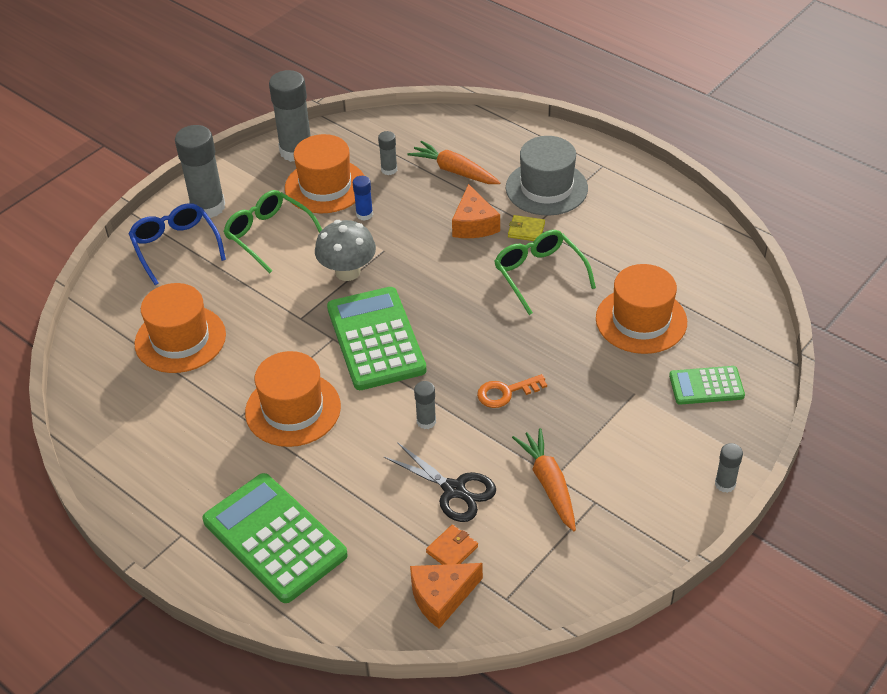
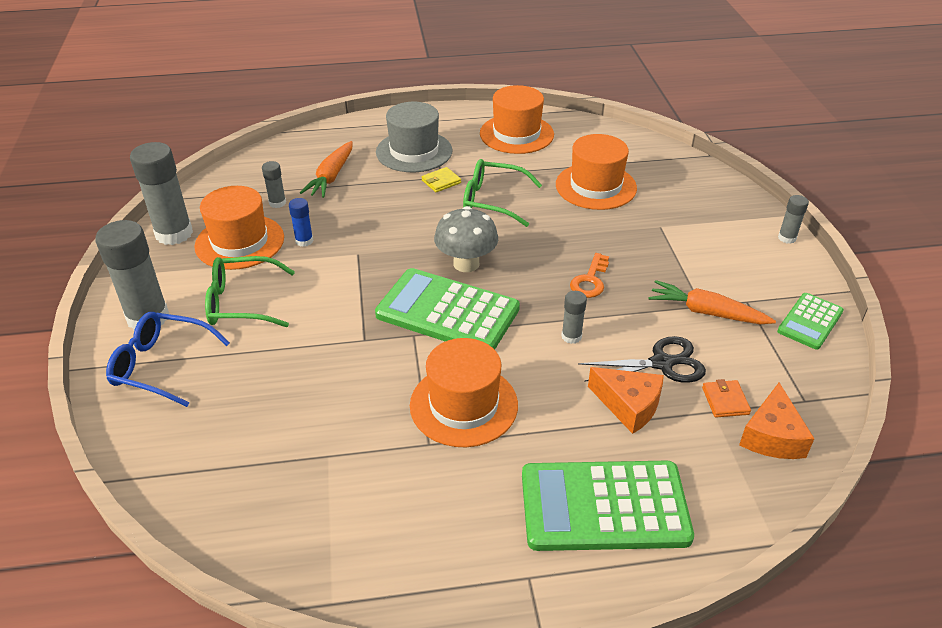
camera: 50 degrees left, 5 degrees down
(180, 339) = (279, 429): orange hat -> orange hat (516, 134)
(347, 272) = (352, 284): grey mushroom -> grey mushroom (466, 264)
(454, 171) = (331, 177): orange carrot -> orange carrot turned 60 degrees counterclockwise
(474, 224) = (399, 199): orange cheese -> orange cheese (628, 405)
(706, 386) = (689, 196): green calculator -> green calculator (810, 321)

